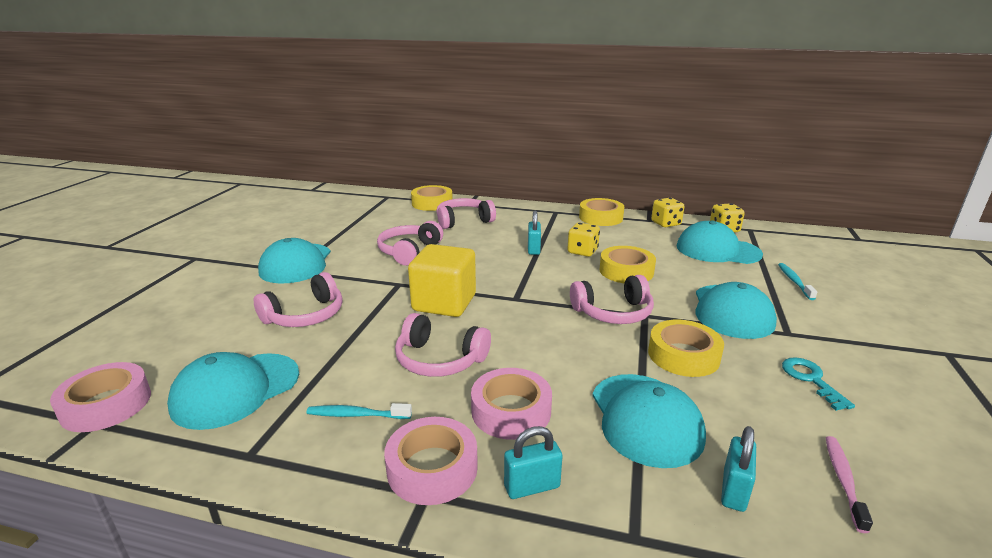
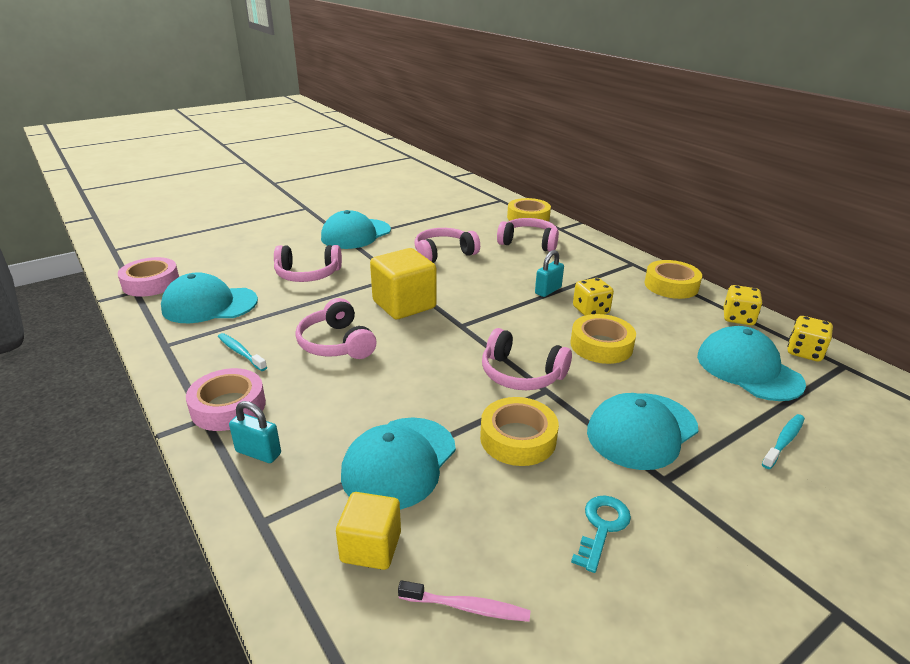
camera: 40 degrees right, 5 degrees up
(511, 411) = (323, 401): pink tape -> none
(734, 490) = (371, 547): turquoise padlock -> yellow cube
(843, 481) = (467, 607): pink toothbrush -> pink toothbrush turned 45 degrees clockwise

